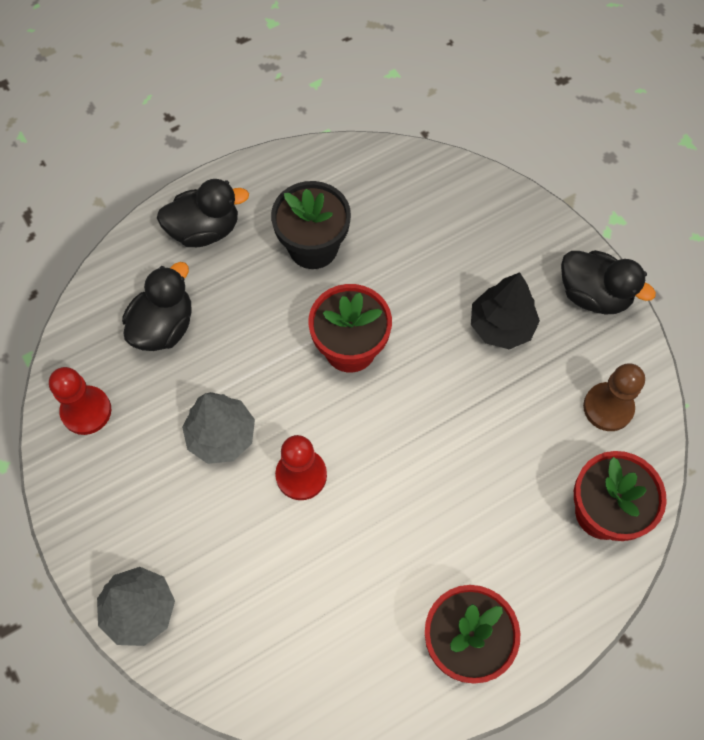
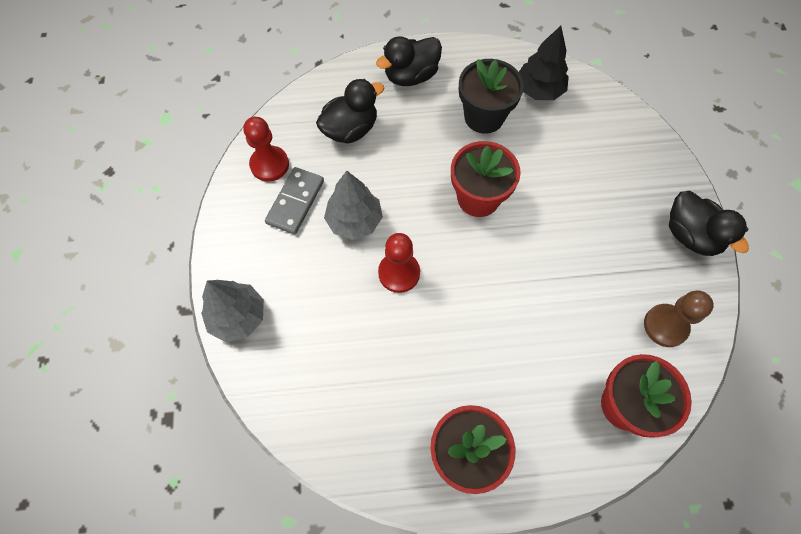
camera: 25 degrees right, 0 degrees up
(140, 443) = (295, 202): none -> grey domino
(205, 230) = (411, 76): black duck -> black duck turned 135 degrees clockwise
(501, 326) = (604, 228): black tree -> black tree (539, 90)

